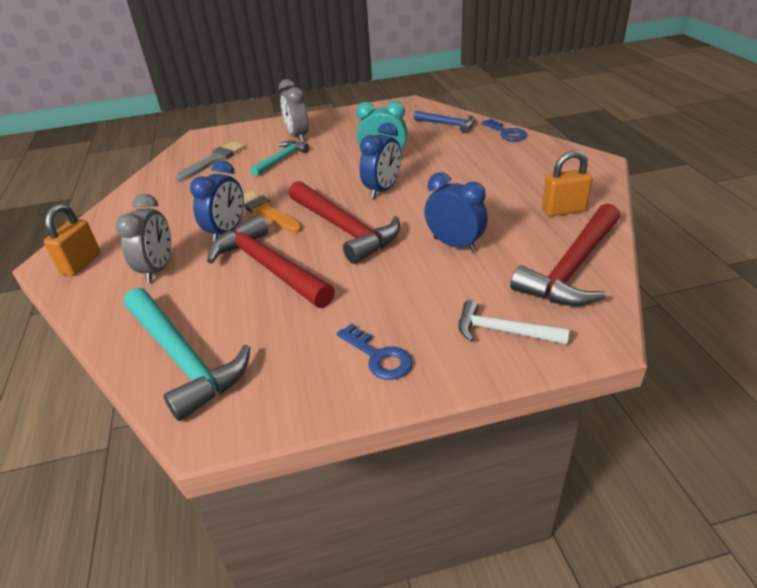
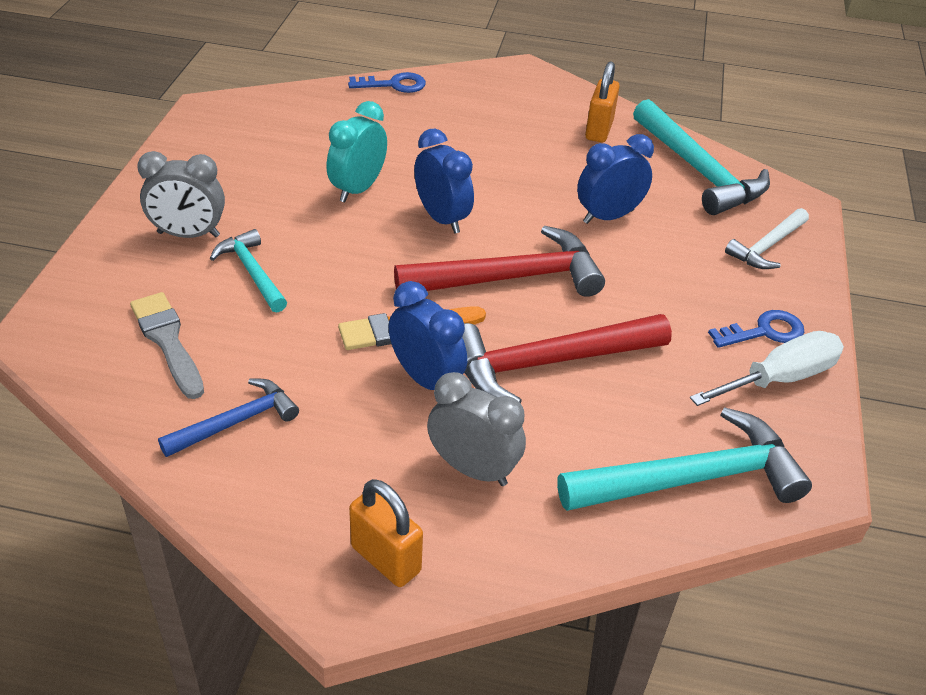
camera: 70 degrees left, 5 degrees up
(323, 379) = (780, 378): none -> white screwdriver
(448, 124) = (319, 109): blue hammer -> blue hammer (236, 422)
(572, 268) = (698, 171): red hammer -> turquoise hammer

